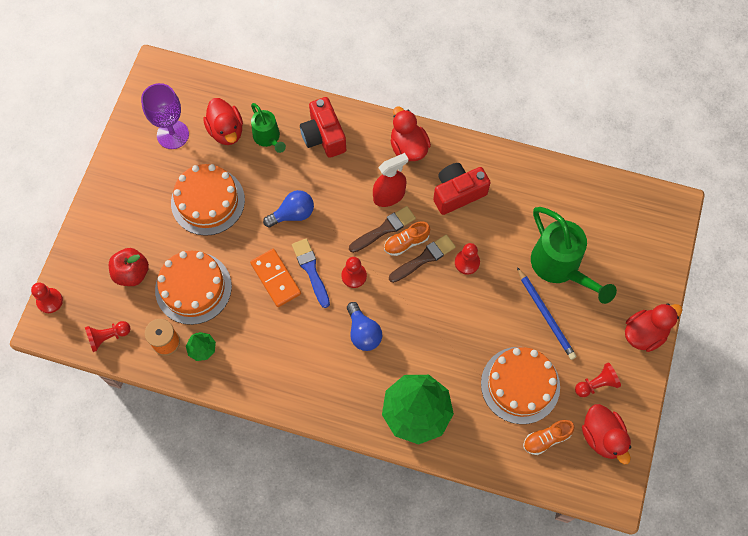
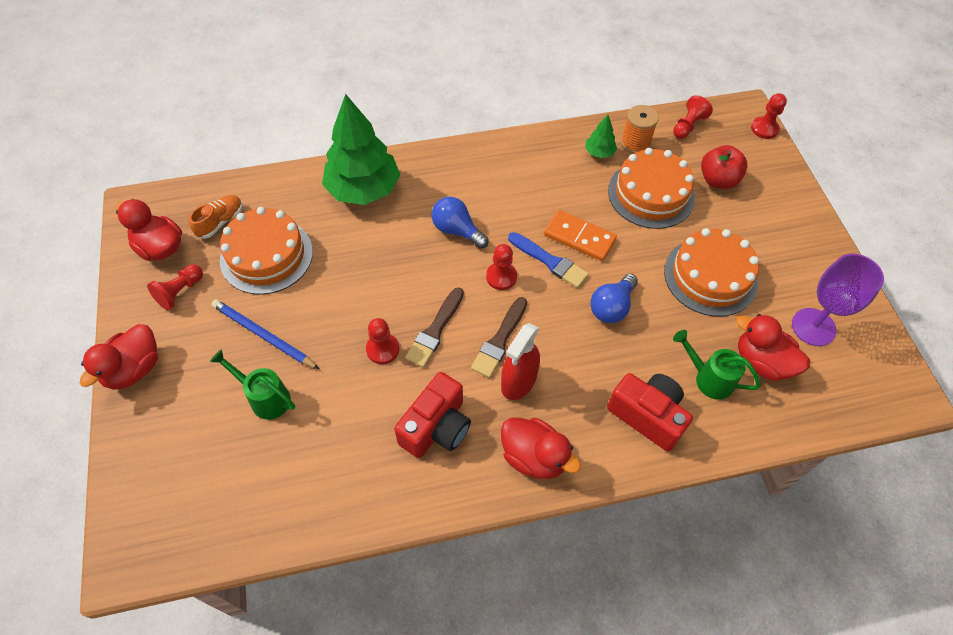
camera: 150 degrees right, 10 degrees down
(406, 243) = (465, 337): orange shoe -> none
(560, 267) = (265, 398): green watering can -> green watering can, size x0.58

